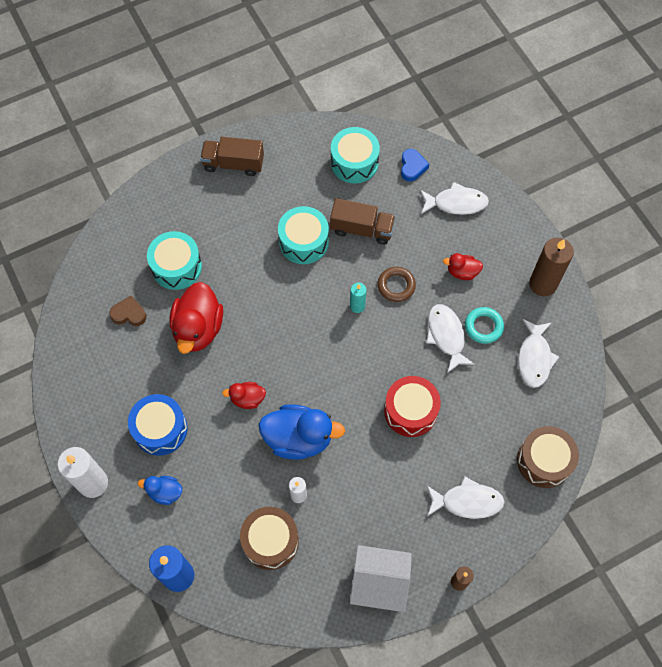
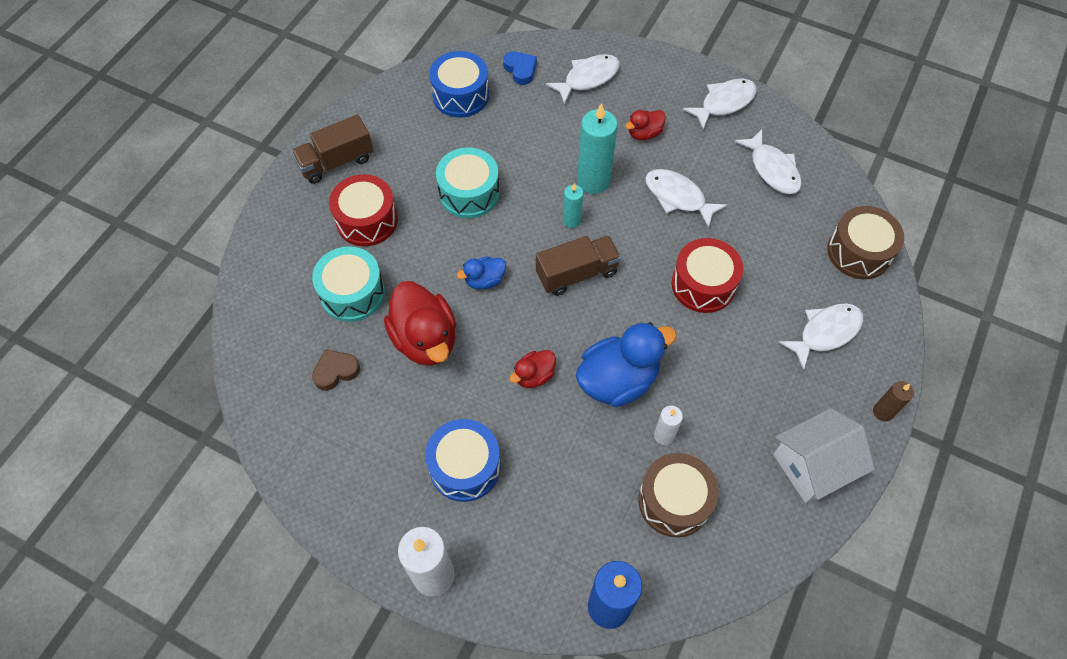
camera: 35 degrees left, 5 degrees down
(165, 492) = (523, 529): blue duck -> blue duck (484, 280)
(222, 220) = (367, 220): none -> red drum
(354, 162) = (460, 95): turquoise drum -> blue drum
(362, 229) = (517, 149): brown truck -> brown truck (577, 274)
(396, 286) = (593, 181): brown ring -> turquoise candle
(483, 327) = (704, 169): turquoise ring -> none
(542, 284) = (724, 103): brown candle -> white fish

